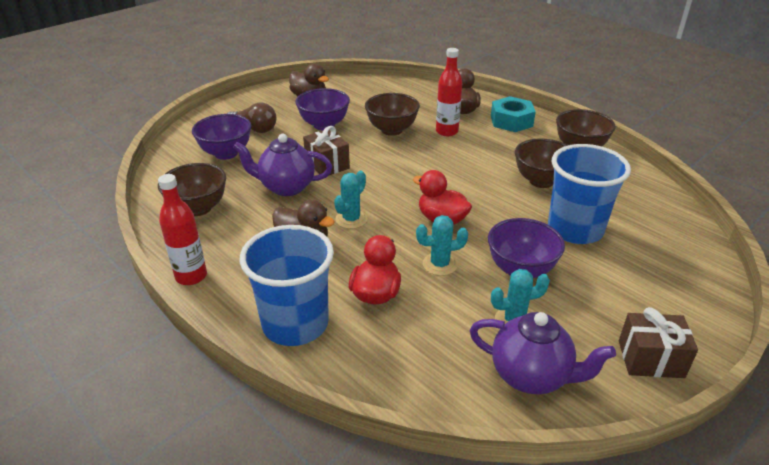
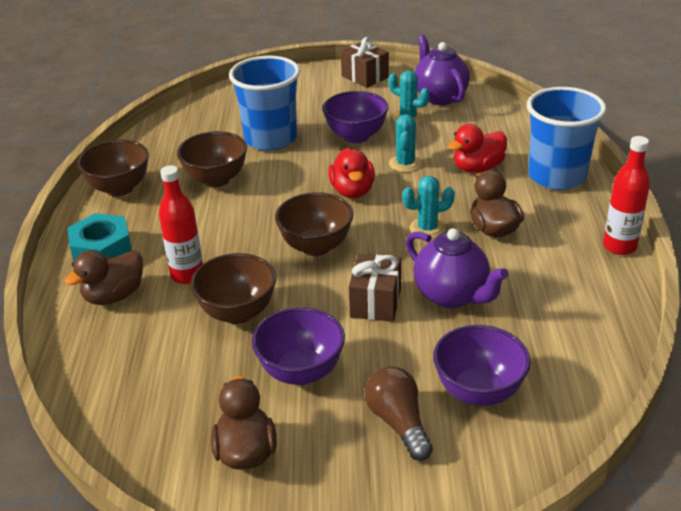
camera: 135 degrees left, 0 degrees up
(198, 208) = (571, 318): brown bowl -> brown bowl (316, 246)
(440, 264) = (405, 164): turquoise cactus -> turquoise cactus turned 60 degrees clockwise

